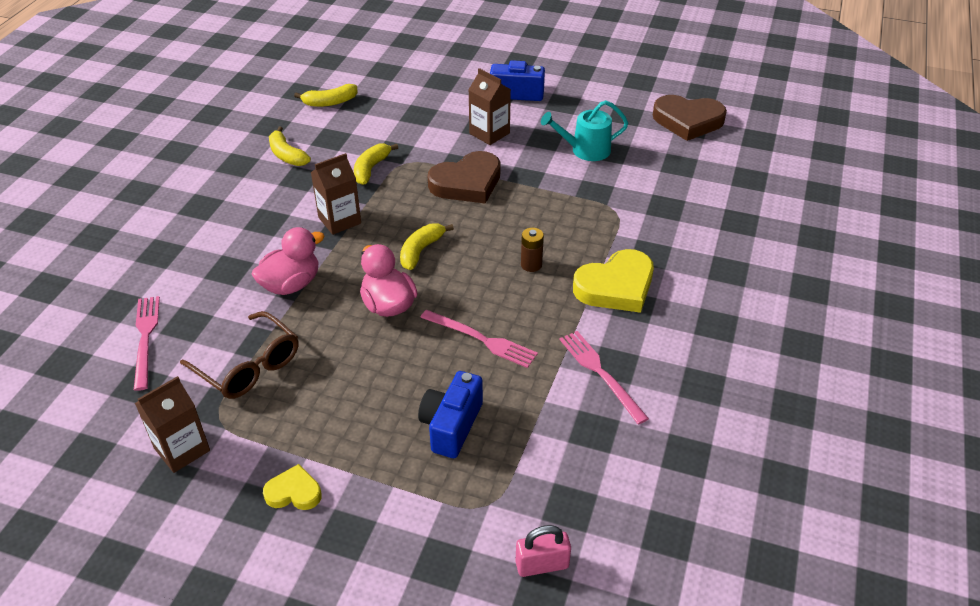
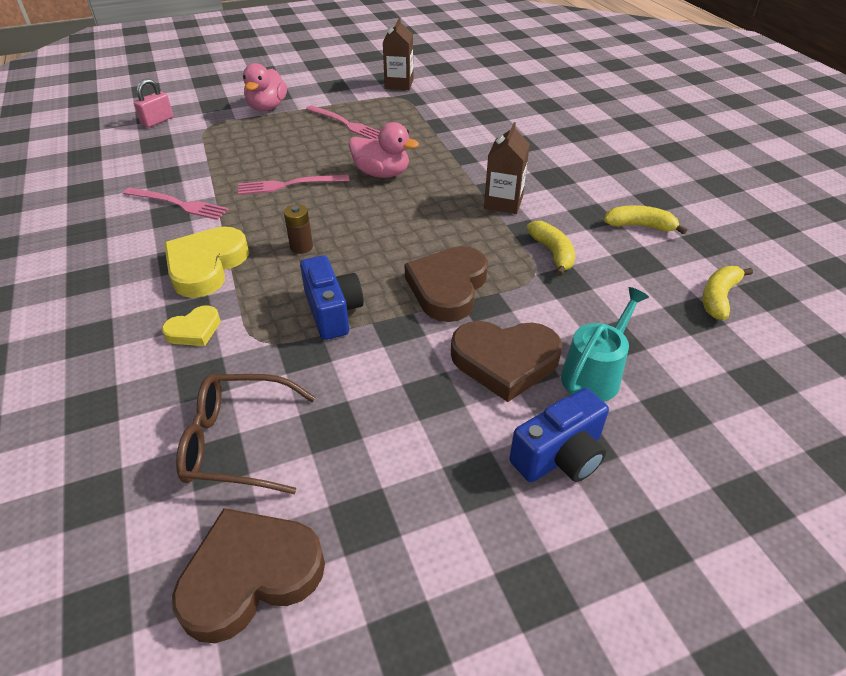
camera: 140 degrees right, 0 degrees up
(145, 338) = (498, 102): pink fork -> pink fork (345, 123)
(249, 366) = (420, 116): brown glasses -> brown glasses (238, 442)
(291, 284) = (465, 155): pink duck -> pink duck (267, 107)
(294, 492) = (320, 94): yellow heart -> yellow heart (194, 330)
(421, 251) = (407, 213): yellow banana -> none
(451, 426) = (263, 142): blue camera -> blue camera (333, 312)
(489, 133) = (505, 361): brown carton -> brown heart
(586, 150) = (364, 407): turquoise watering can -> turquoise watering can (594, 374)

